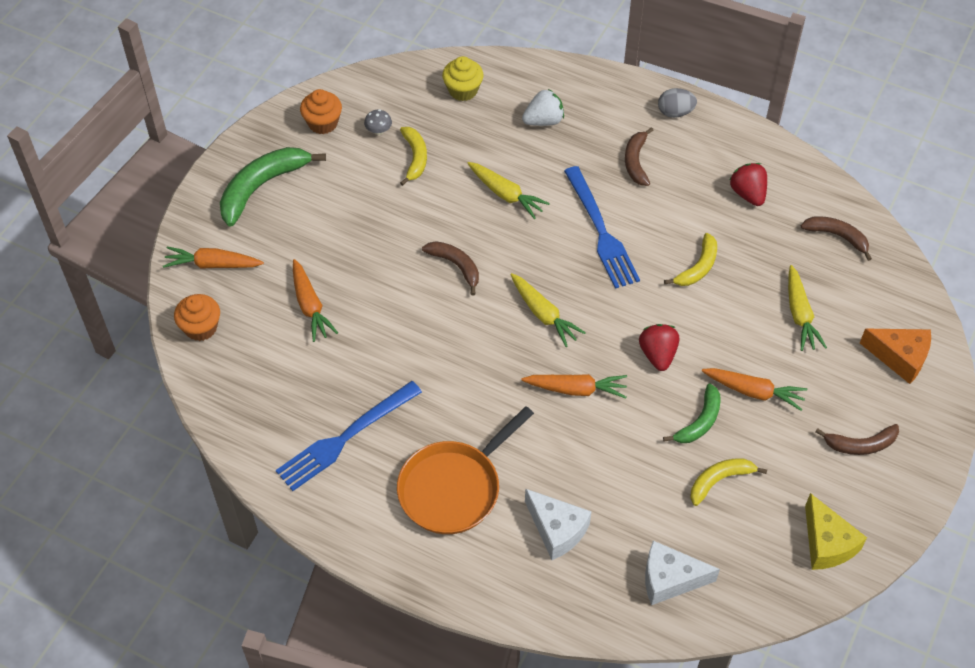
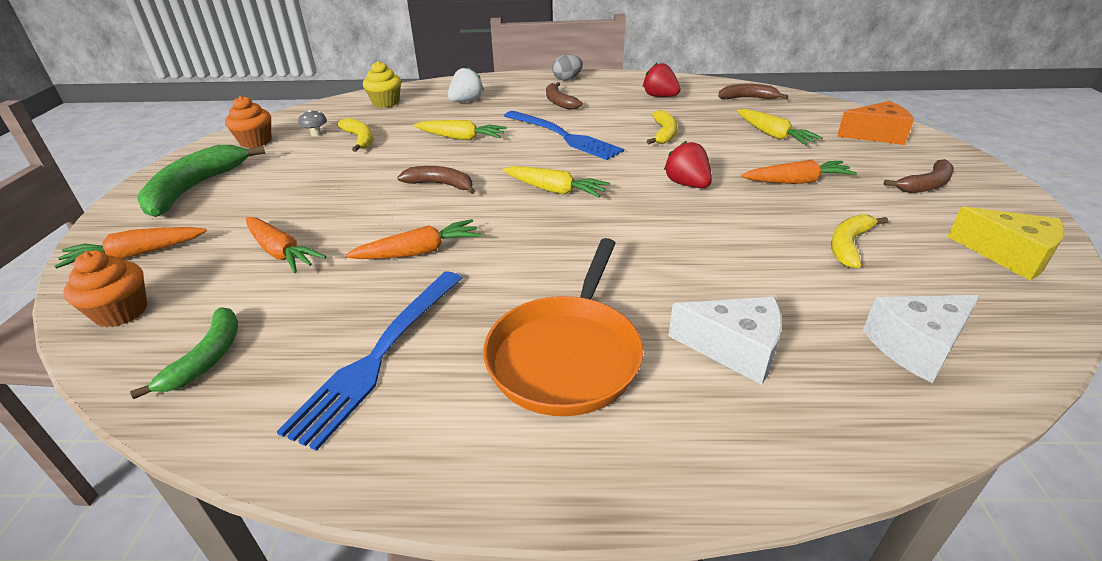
camera: 25 degrees left, 20 degrees down
(576, 389) = (634, 227): orange carrot -> orange carrot (419, 252)
(699, 421) = (776, 213): green banana -> green banana (207, 358)

